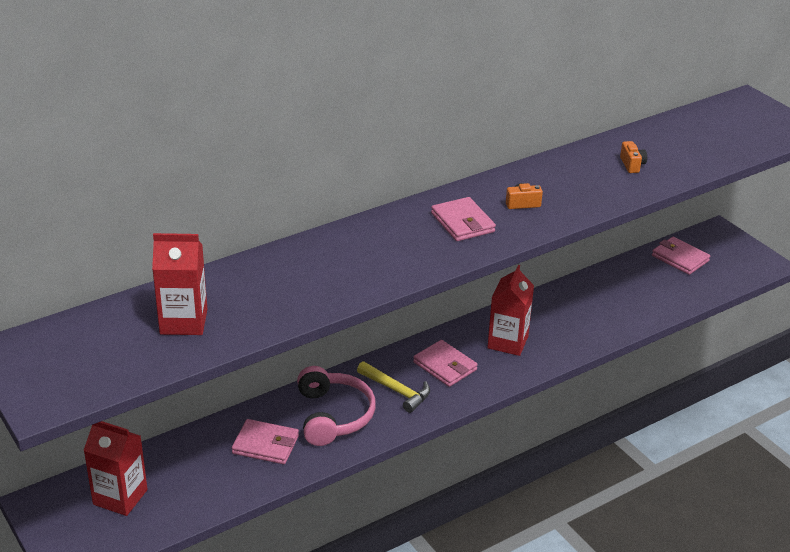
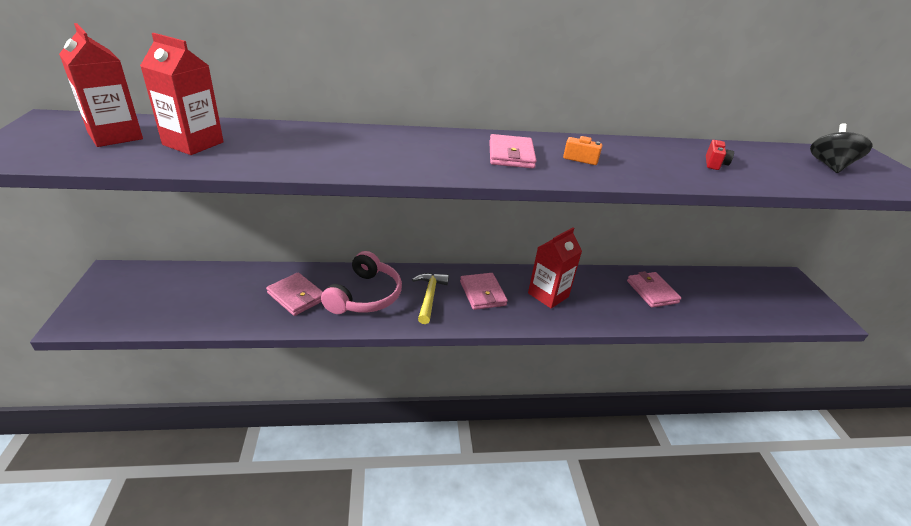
camera: 25 degrees right, 0 degrees up
(120, 497) = (162, 291): red carton -> red carton (115, 136)
(396, 391) = (429, 296): yellow hammer -> yellow hammer turned 150 degrees counterclockwise
(632, 165) = (714, 164): orange camera -> red camera
(680, 258) = (743, 286): pink wallet -> pink wallet (652, 292)
(723, 129) = (829, 166): none -> black spinning top

